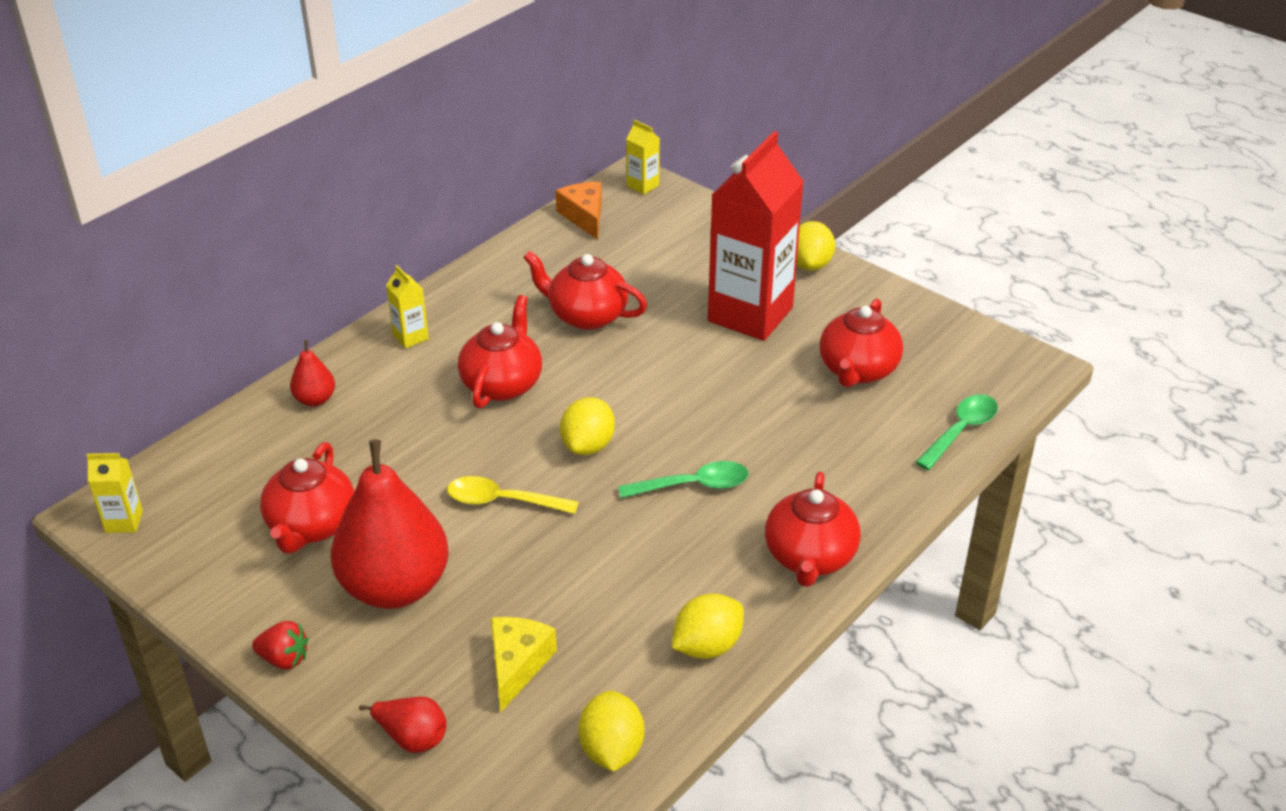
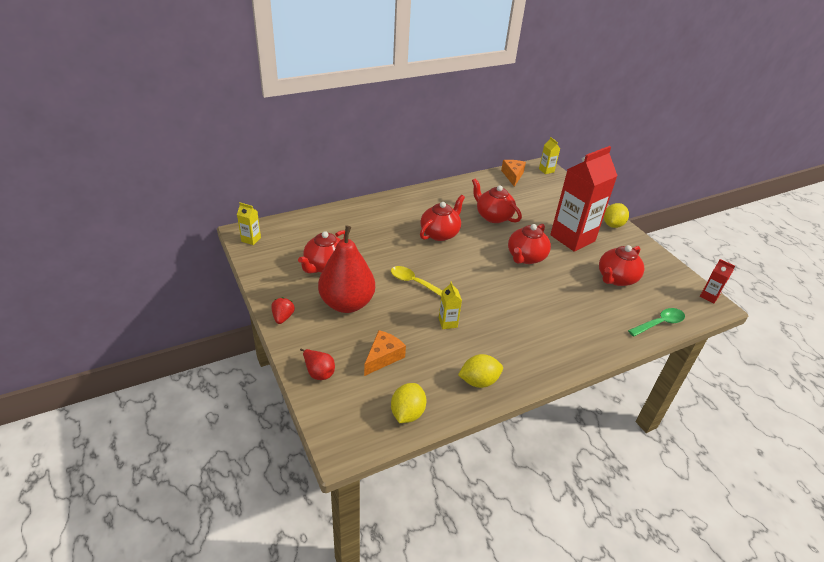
camera: 20 degrees right, 0 degrees up
(284, 659) = (283, 317): red strawberry -> red strawberry turned 120 degrees counterclockwise
(315, 399) = (355, 215): red pear -> none
(410, 337) = (409, 203): yellow carton -> yellow carton (448, 323)
(517, 665) = (383, 357): yellow cheese -> orange cheese
(588, 445) = (466, 271): yellow lemon -> none
(693, 485) = (508, 305): green spoon -> none
(810, 558) = (551, 357): red teapot -> red teapot (526, 257)
(1021, 352) = (709, 296): none -> red carton

